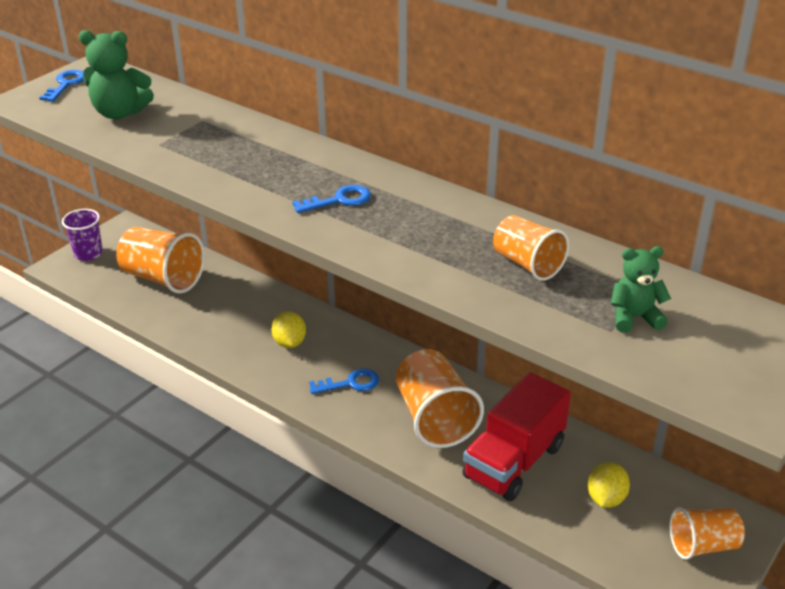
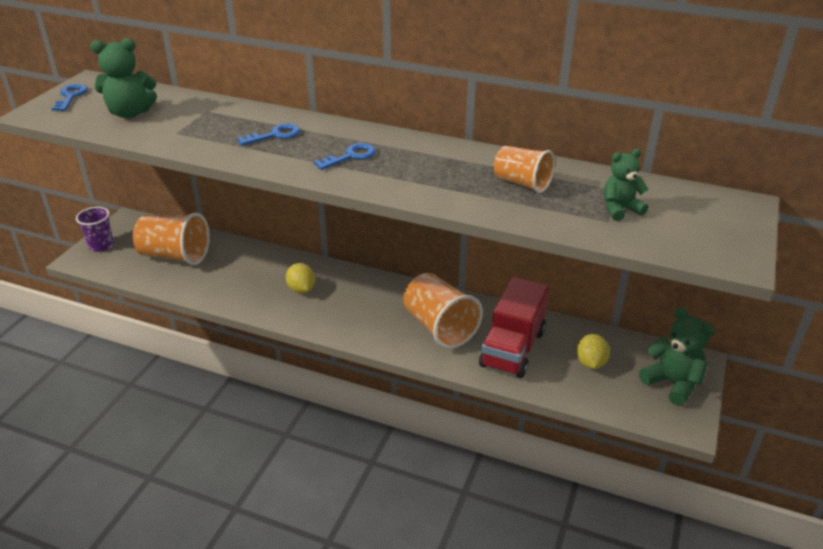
camera: 15 degrees left, 0 degrees up
(350, 383) = (362, 312): blue key -> blue key (274, 135)
(703, 545) = (672, 383): orange cup -> green teddy bear

